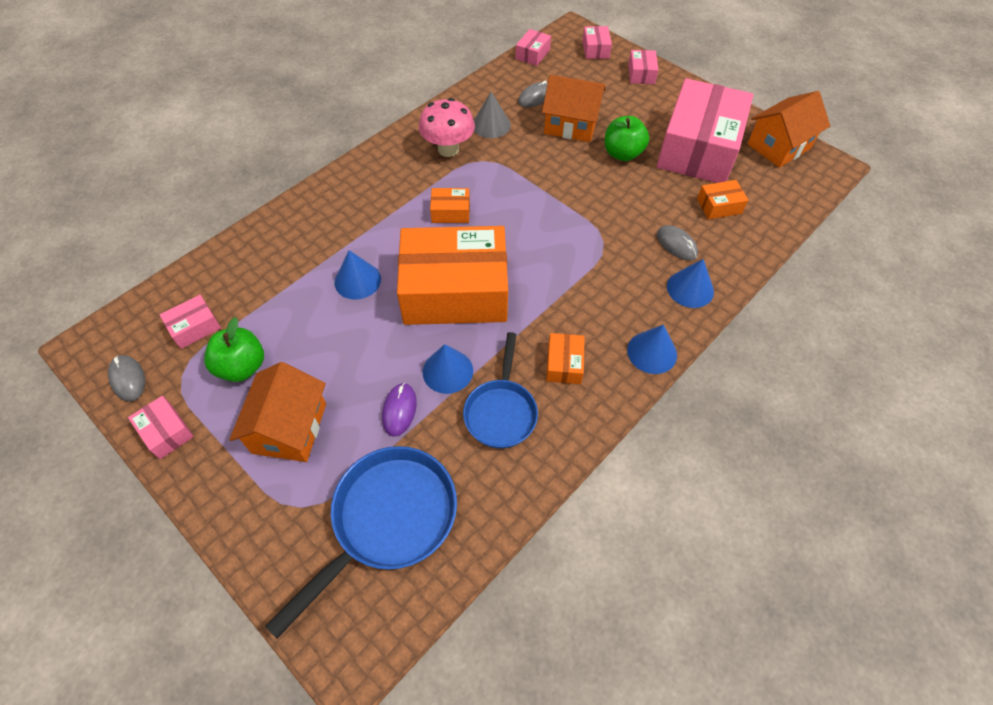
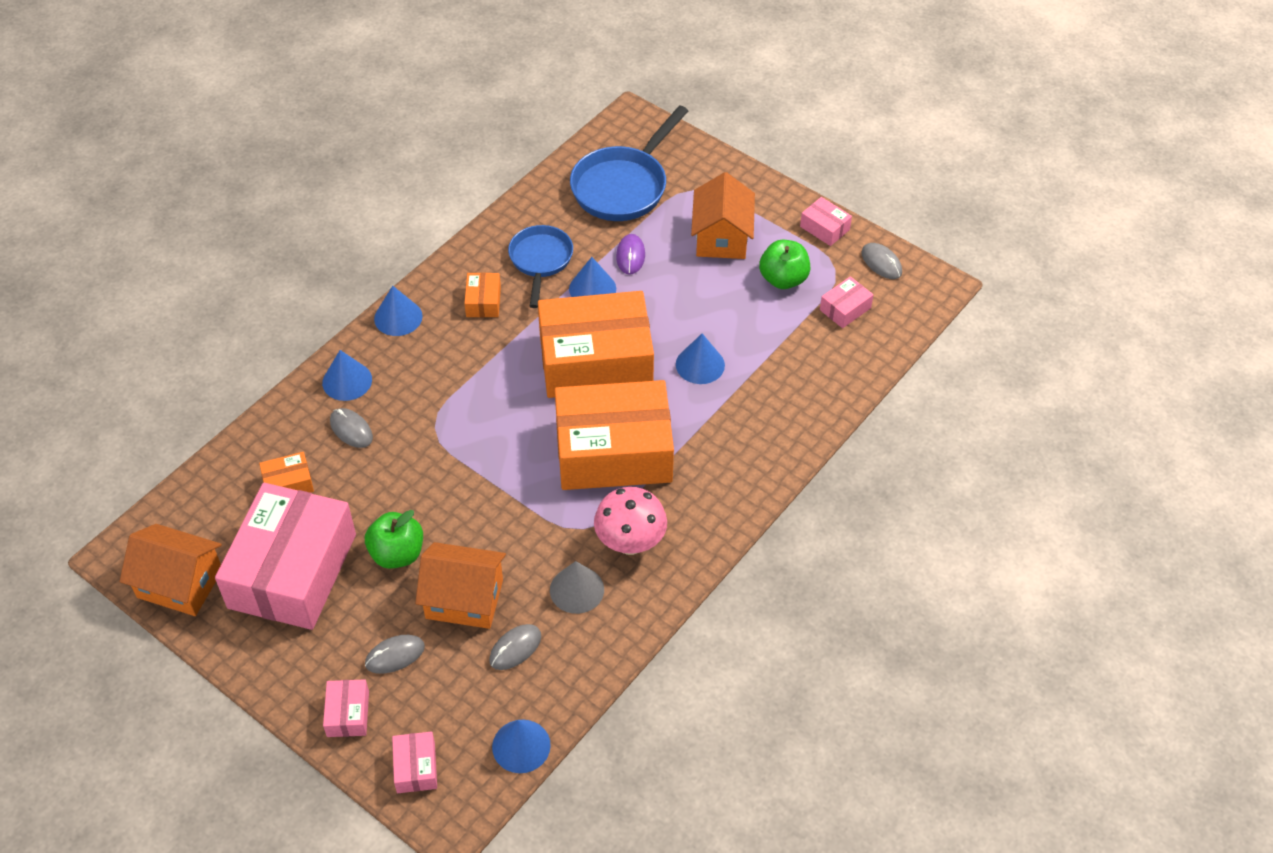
camera: 175 degrees right, 5 degrees down
(450, 212) = (613, 451): orange box -> orange box, size x2.49
(532, 54) = (521, 746): pink box -> blue cone
(615, 99) = (395, 655): none -> grey mouse
(779, 146) = (180, 583): orange house -> orange house turned 60 degrees clockwise

